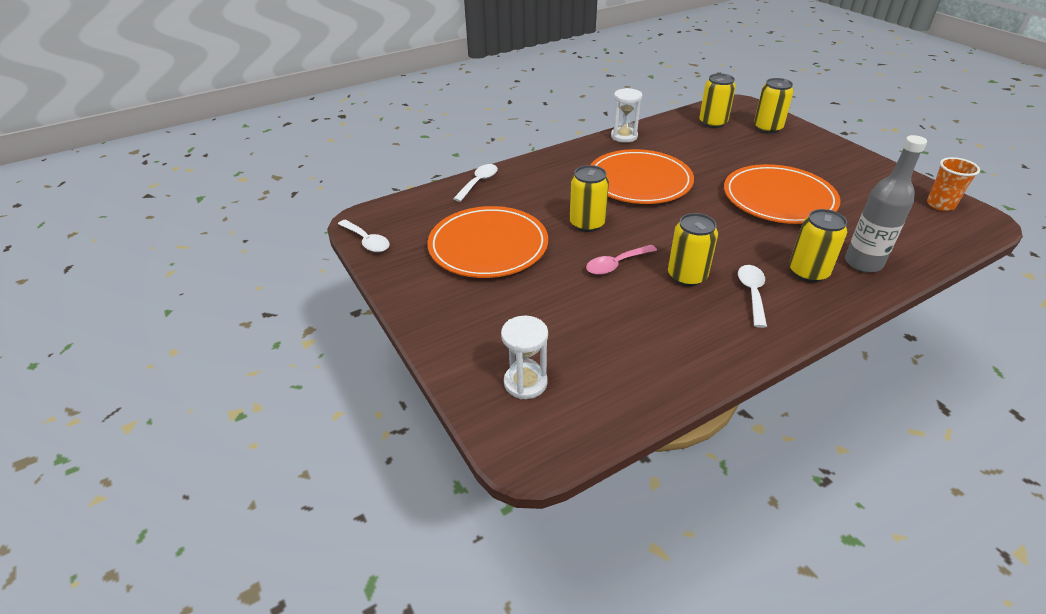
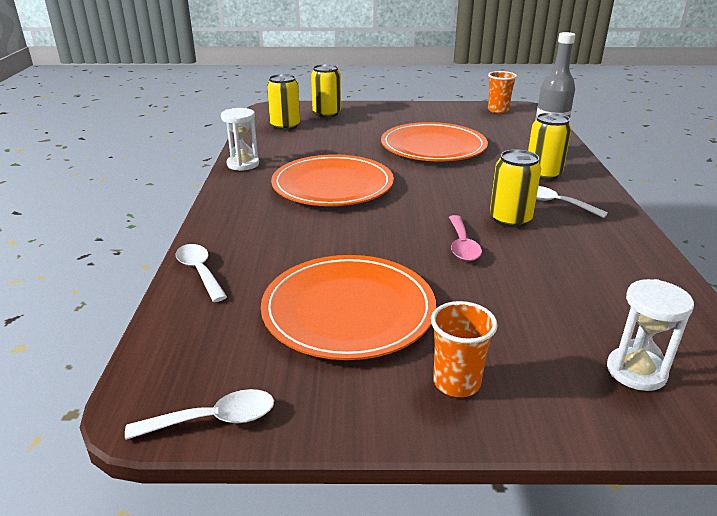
camera: 60 degrees left, 10 degrees down
(452, 308) = (456, 383): none -> orange cup
(587, 224) = (374, 235): yellow can -> none

